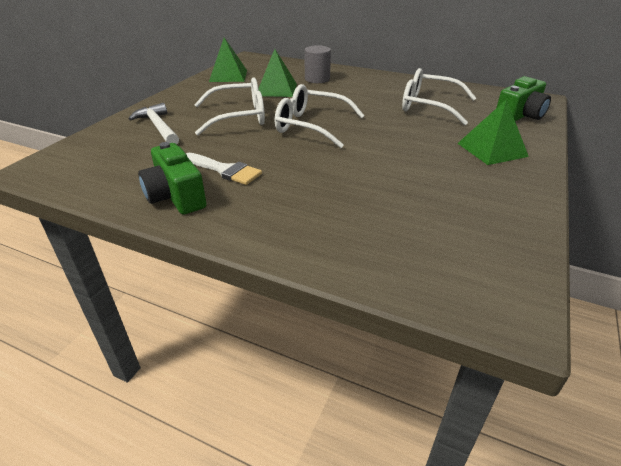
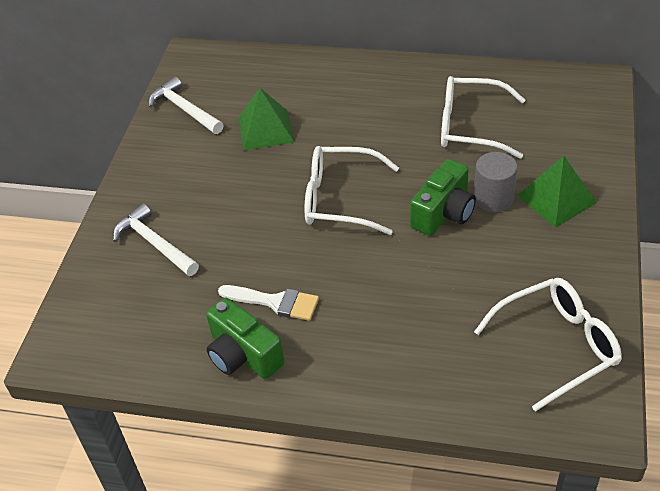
camera: 10 degrees left, 10 degrees up
(228, 76) = (185, 109): green pyramid -> white hammer
(238, 117) = (243, 201): white glasses -> white glasses (556, 346)
(317, 79) = (310, 93): grey cylinder -> grey cylinder (493, 198)
(520, 115) = (581, 124): green camera -> green camera (444, 213)

